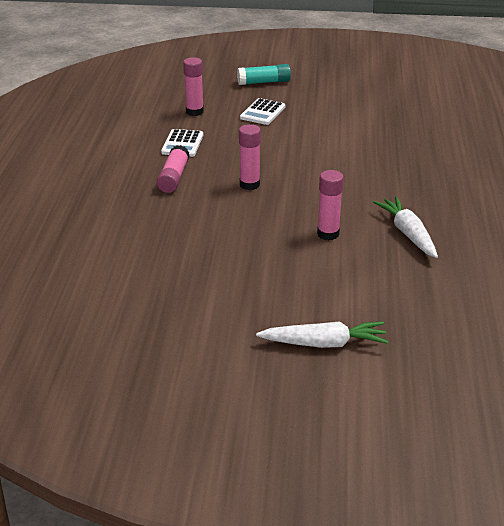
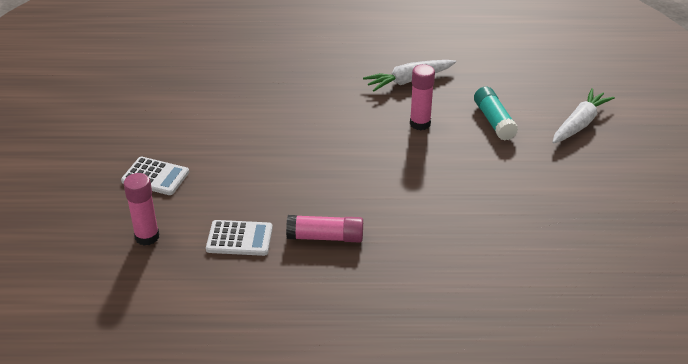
camera: 95 degrees left, 5 degrees up
(249, 184) = (335, 177): pink glue stick -> none
(264, 82) = (63, 180): turquoise glue stick -> turquoise glue stick (494, 121)
(324, 343) = (579, 124): white carrot -> white carrot turned 45 degrees clockwise

